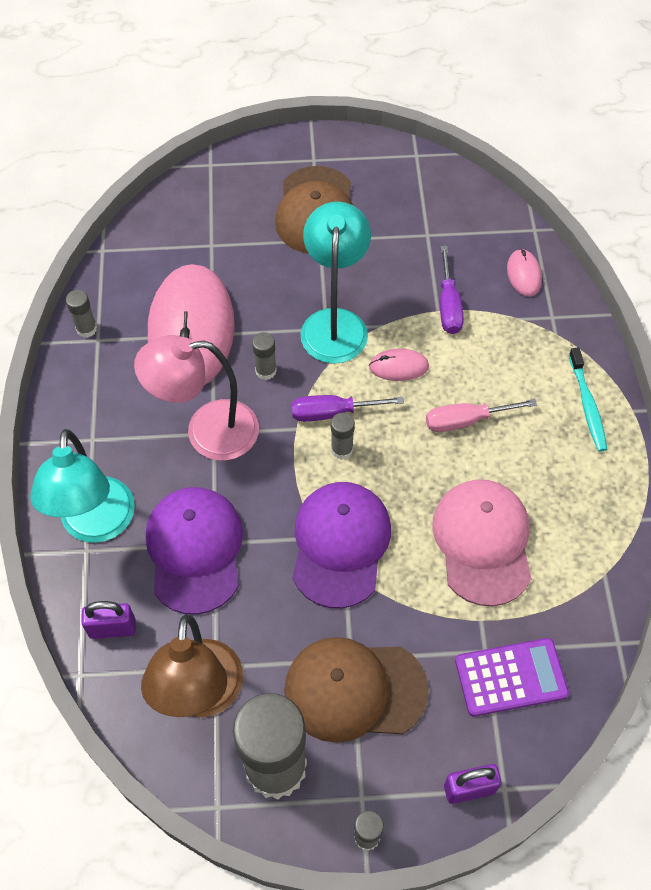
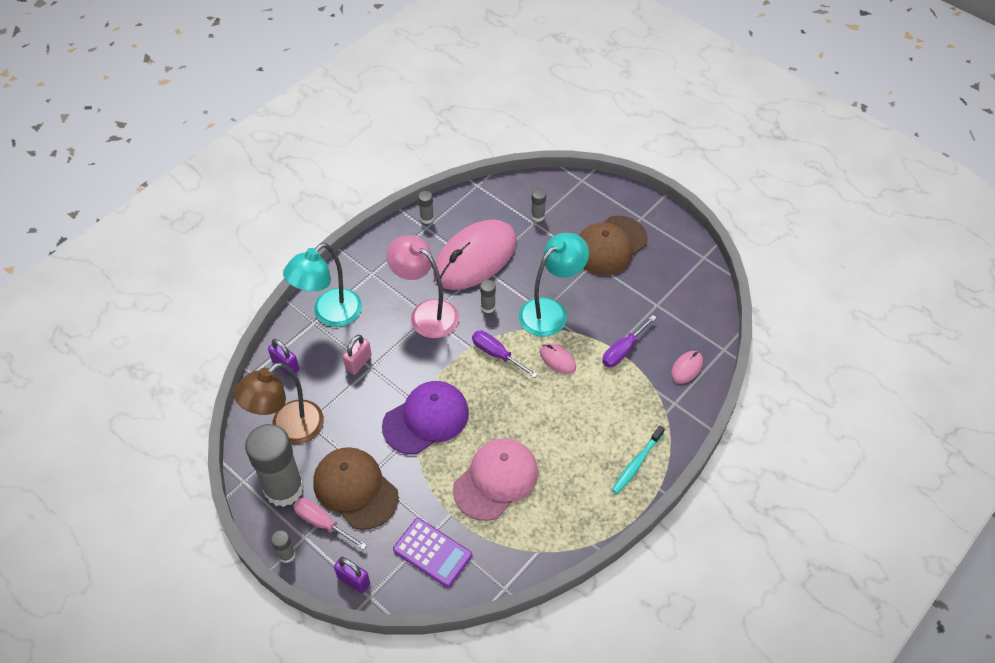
camera: 45 degrees right, 5 degrees down
(195, 550) = (358, 363): purple cap -> pink padlock
(342, 449) = (480, 376): grey glue stick -> grey glue stick (537, 216)
(466, 420) = (560, 415): pink screwdriver -> pink screwdriver (322, 523)

